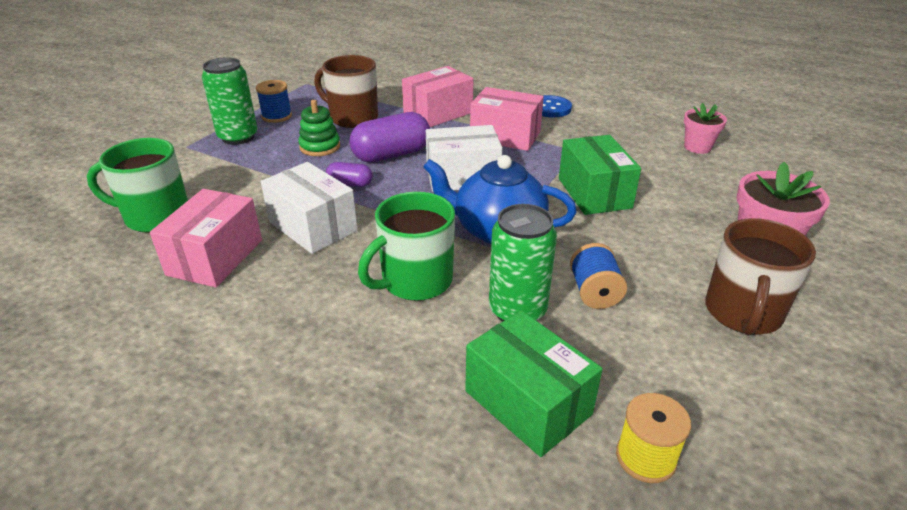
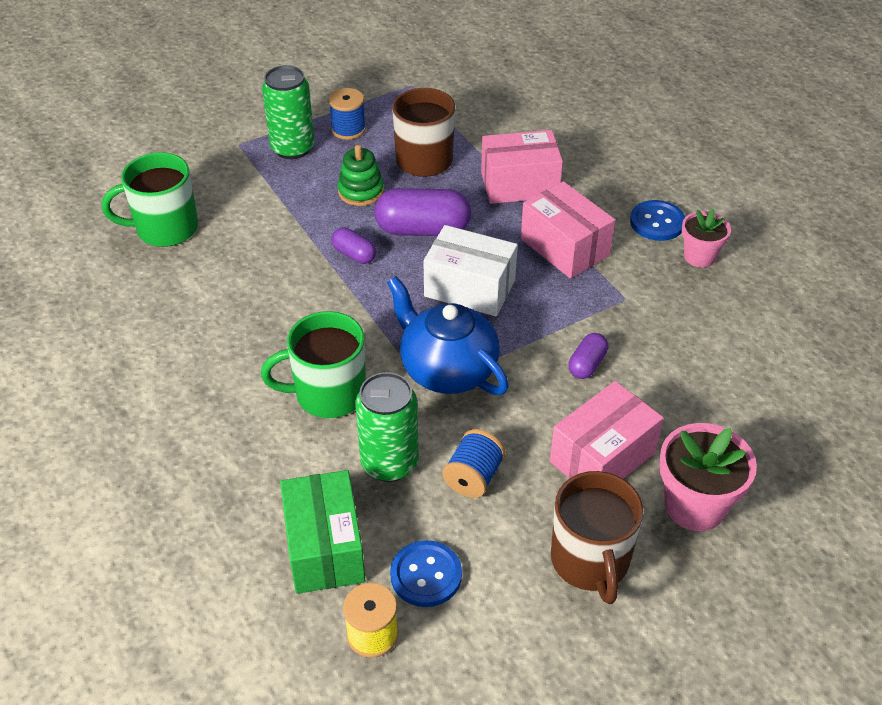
camera: 30 degrees right, 10 degrees up
(156, 216) = (165, 228): green mug -> green mug turned 45 degrees counterclockwise
(215, 257) = (186, 296): pink box -> pink box (602, 457)
(313, 226) = (285, 295): white box -> none
(594, 193) = (587, 364): green box -> purple capsule
(636, 382) = (426, 575): none -> blue button
(697, 147) = (776, 349): pink flower pot -> pink flower pot (699, 256)
(742, 313) = (590, 561): brown mug -> brown mug turned 60 degrees counterclockwise

